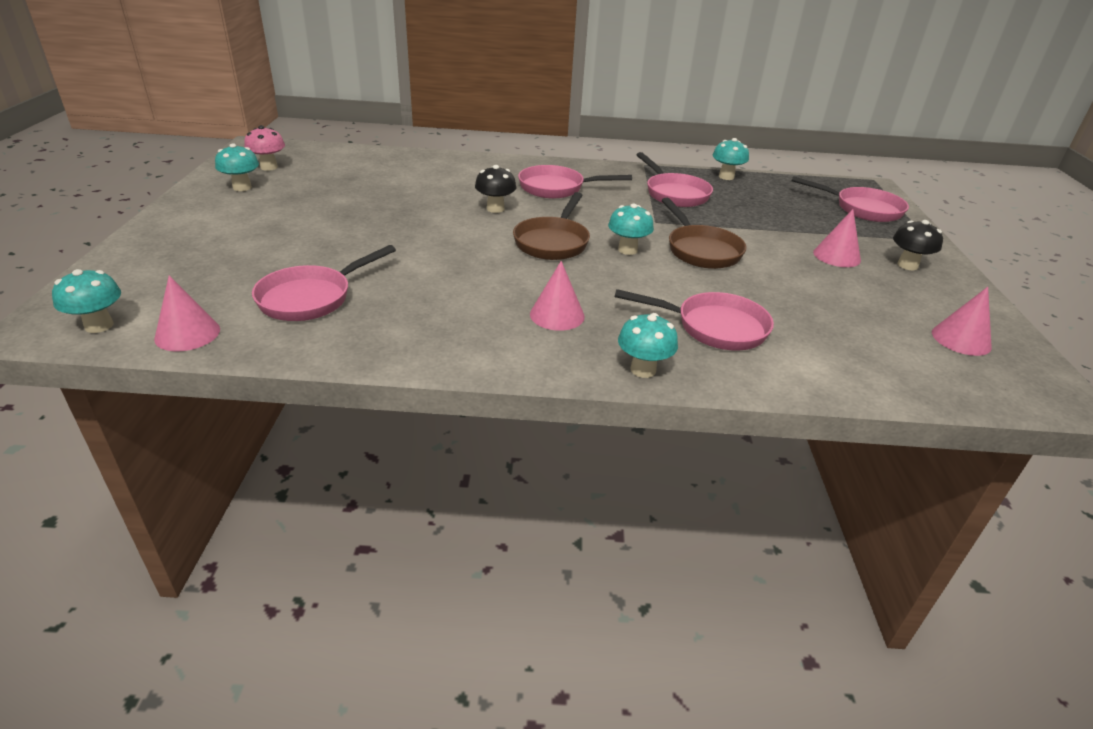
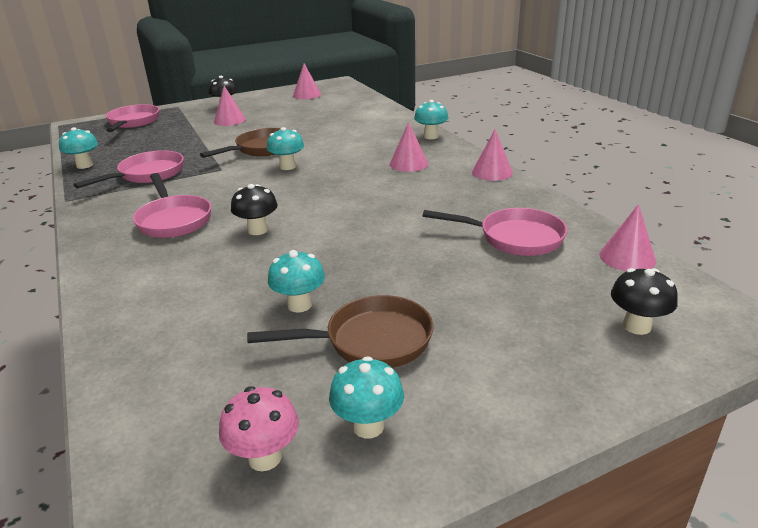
camera: 115 degrees left, 5 degrees down
(99, 326) = (692, 299): turquoise mushroom -> turquoise mushroom (299, 305)
(135, 285) = (637, 326): none -> black mushroom
(461, 358) = (492, 172): none -> pink cone
(553, 242) = (303, 190): brown pan -> brown pan (370, 341)
(714, 327) = (365, 131): pink pan -> none

